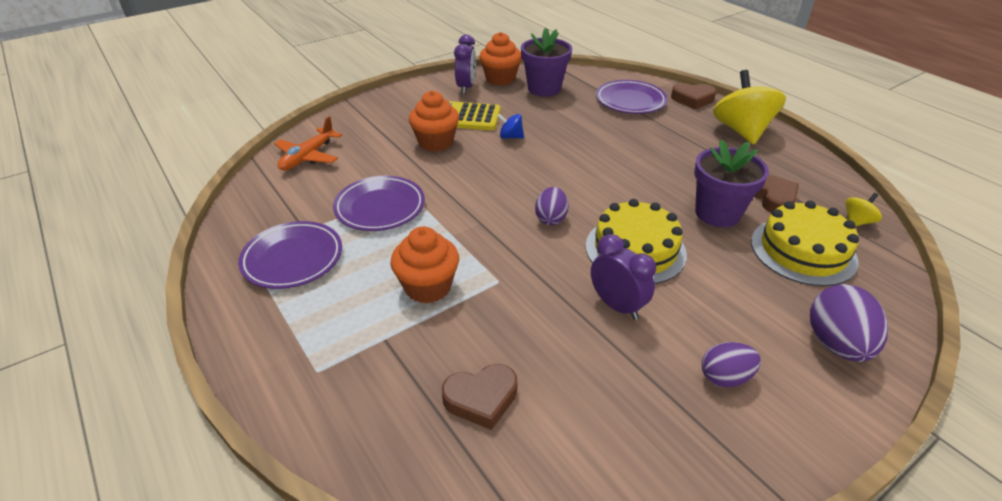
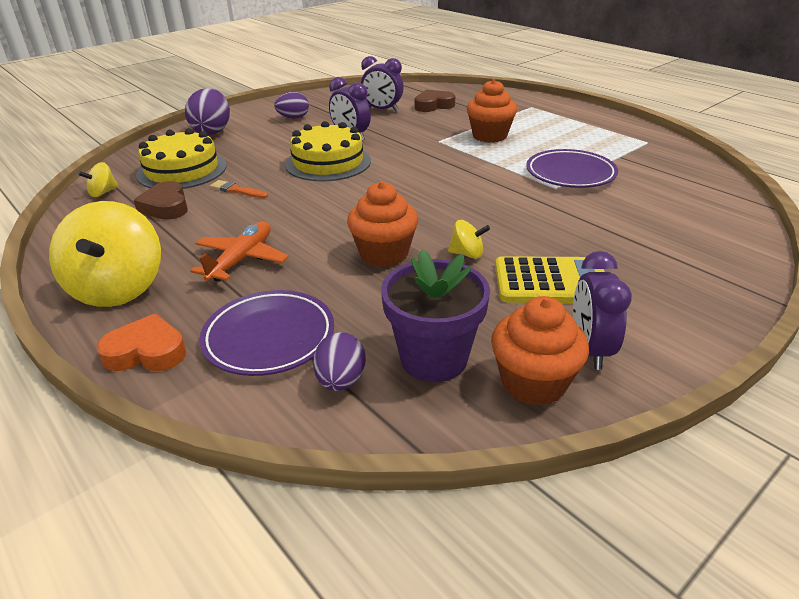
camera: 175 degrees right, 5 degrees down
(293, 259) = (606, 141): purple plate -> none
(307, 157) = (706, 211): orange plane -> orange plane (242, 259)
(436, 142) = (565, 239): orange cupcake -> orange cupcake (384, 254)
(510, 137) = (467, 254): blue spinning top -> yellow spinning top
(551, 218) = (402, 177): purple egg -> purple egg (341, 381)
(573, 391) = (382, 110): none -> purple clock
(692, 99) = (146, 352): brown heart -> orange heart
(717, 213) = (237, 190): purple flower pot -> orange brush

